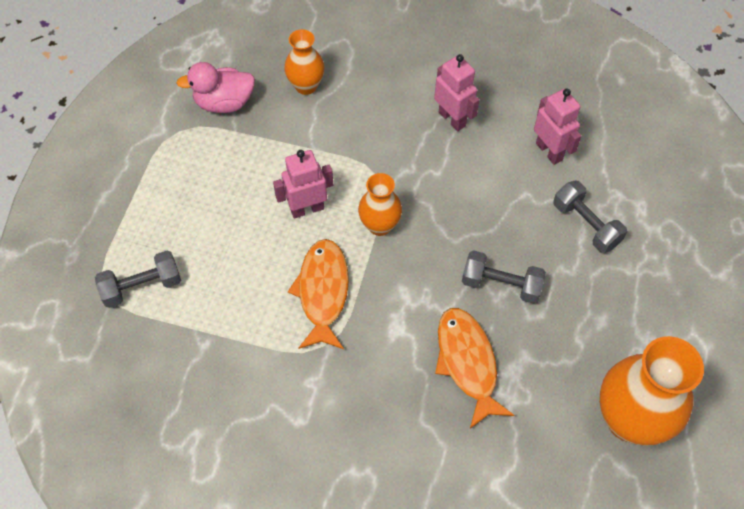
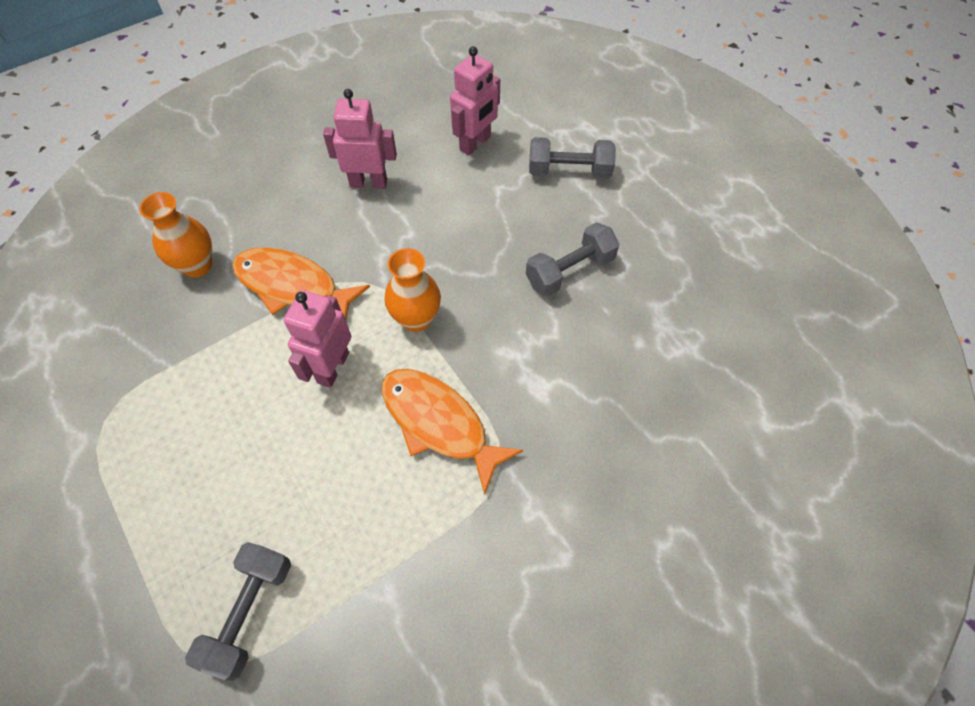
camera: 50 degrees left, 0 degrees up
(224, 103) = (125, 351): pink duck -> none
(467, 363) = (625, 355): orange fish -> orange fish (293, 286)
(549, 151) = (475, 143): pink robot -> pink robot turned 120 degrees clockwise
(629, 419) = (776, 276): orange vase -> none

